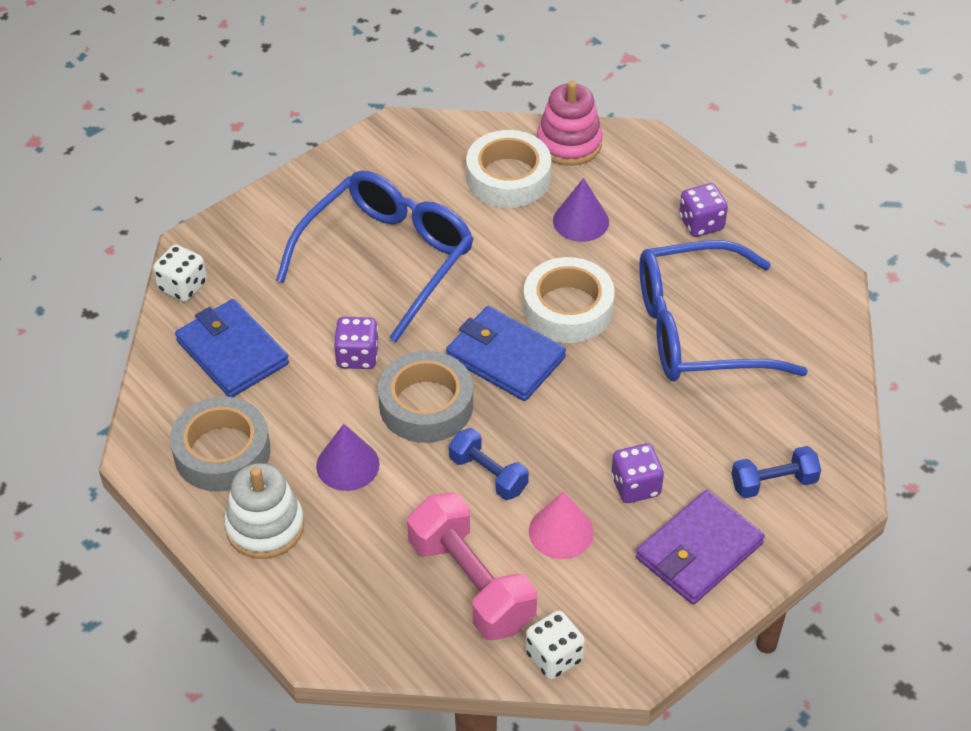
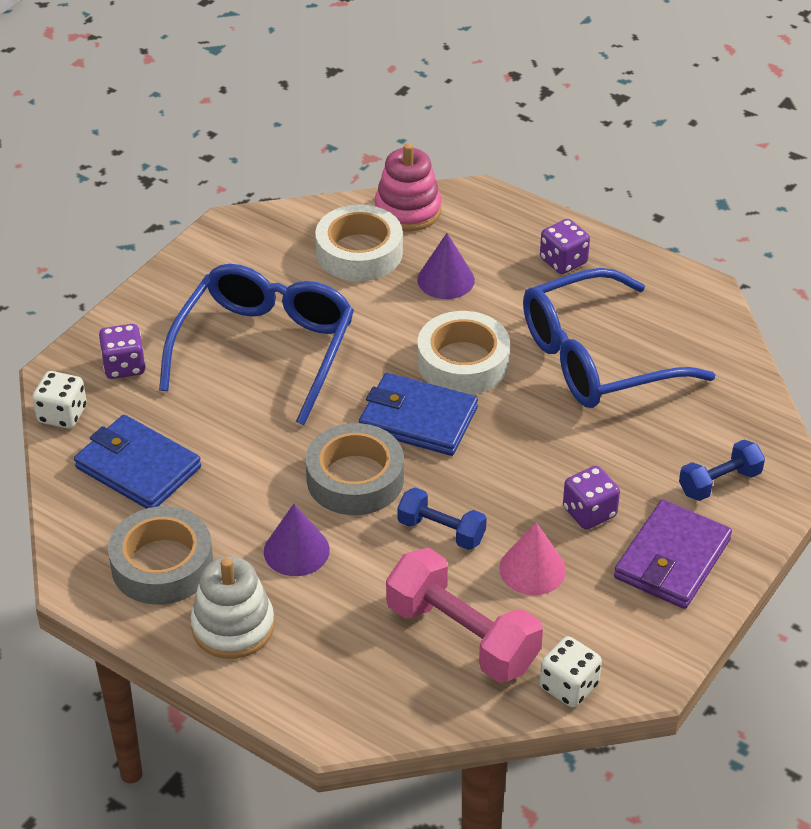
camera: 15 degrees left, 5 degrees down
(357, 356) = (268, 446): purple dice -> purple dice (124, 366)

